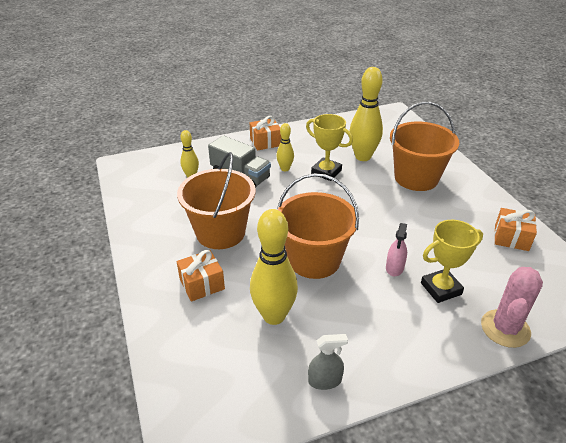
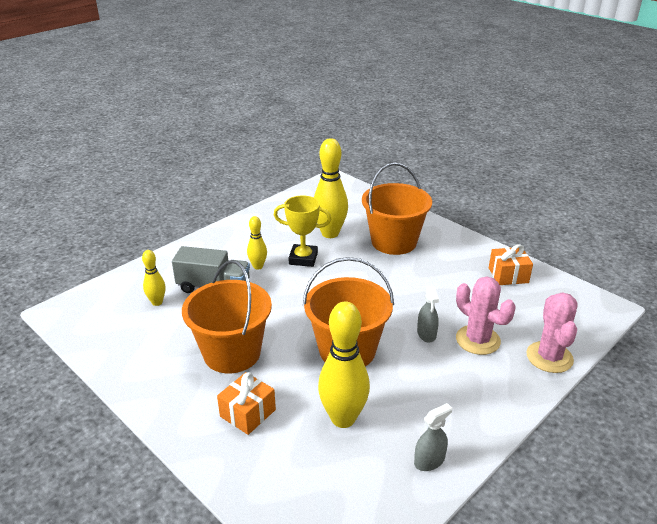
camera: 25 degrees left, 5 degrees down
(265, 142) = (218, 243): orange gift -> none
(394, 267) = (426, 334): pink spray bottle -> grey spray bottle
(441, 289) = (478, 340): yellow trophy -> pink cactus

